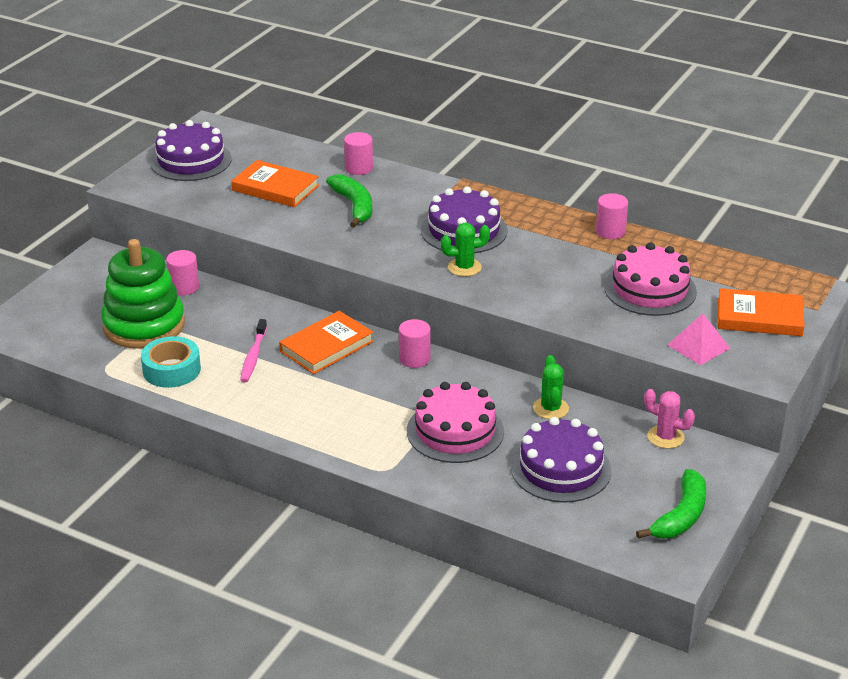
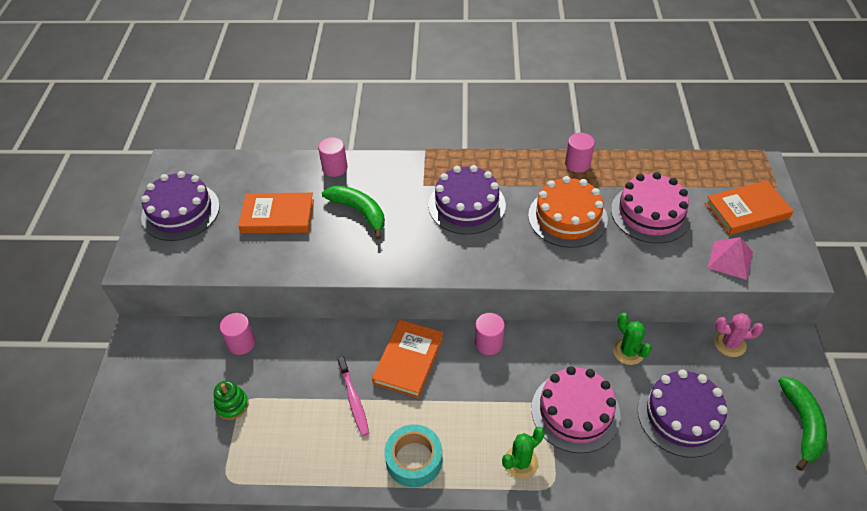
camera: 25 degrees left, 15 degrees up
(144, 325) = (232, 405): green stacking toy -> green stacking toy, size x0.42
(171, 370) = (290, 449): turquoise tape -> turquoise tape (414, 459)
(464, 267) = (496, 246): green cactus -> green cactus (520, 462)
(558, 267) = (567, 217): none -> orange cake

